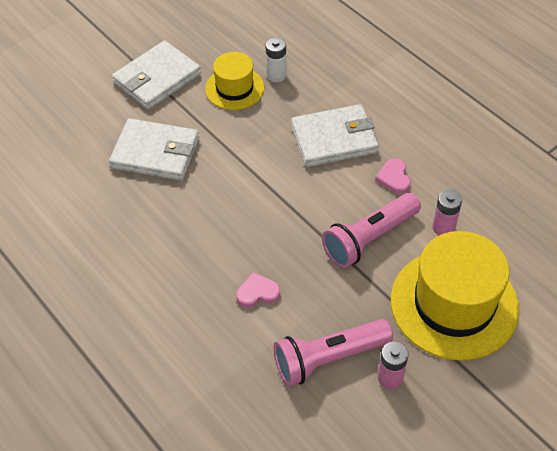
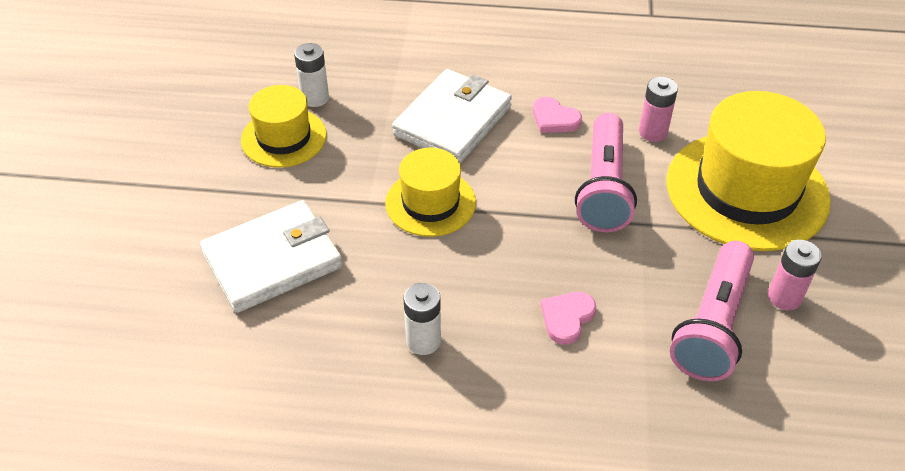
camera: 45 degrees left, 5 degrees down
(157, 78) = (175, 182): white wallet -> none
(175, 248) = (423, 341): none -> white battery
(265, 178) = (430, 203): none -> yellow hat

